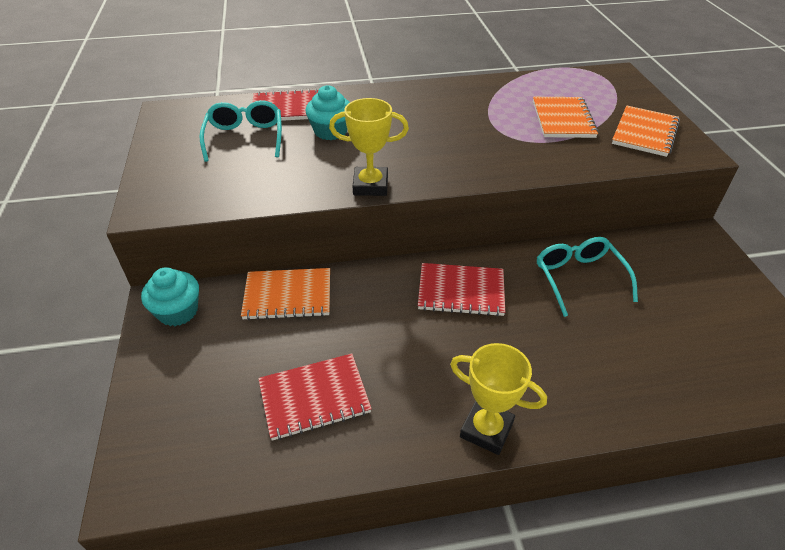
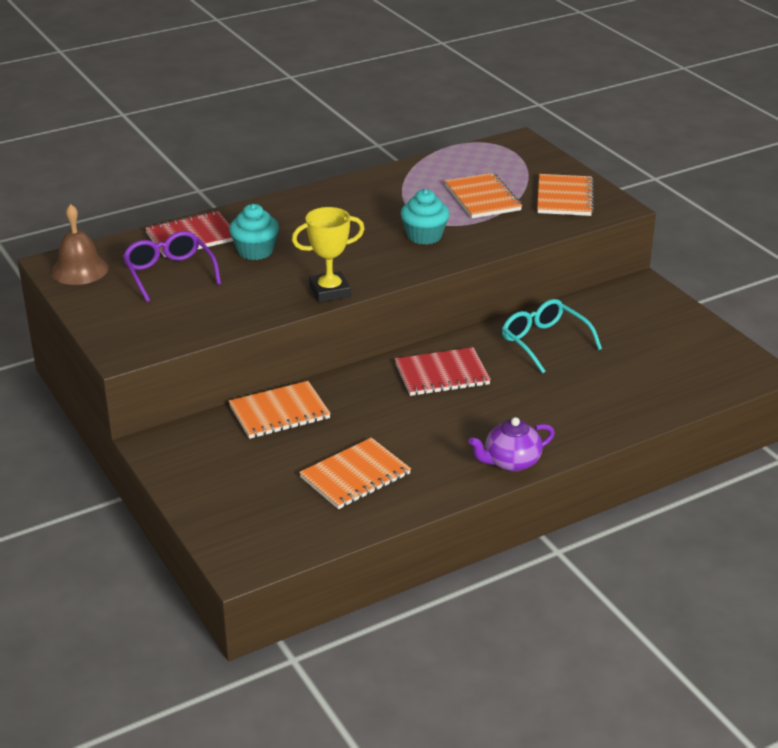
camera: 20 degrees left, 10 degrees down
(178, 120) = (79, 270): none -> brown bell
(178, 311) = (180, 447): turquoise cupcake -> turquoise cupcake (424, 236)
(245, 138) = (169, 273): turquoise glasses -> purple glasses
(314, 397) = (355, 476): red notebook -> orange notebook
(486, 429) = (511, 462): yellow trophy -> purple teapot

